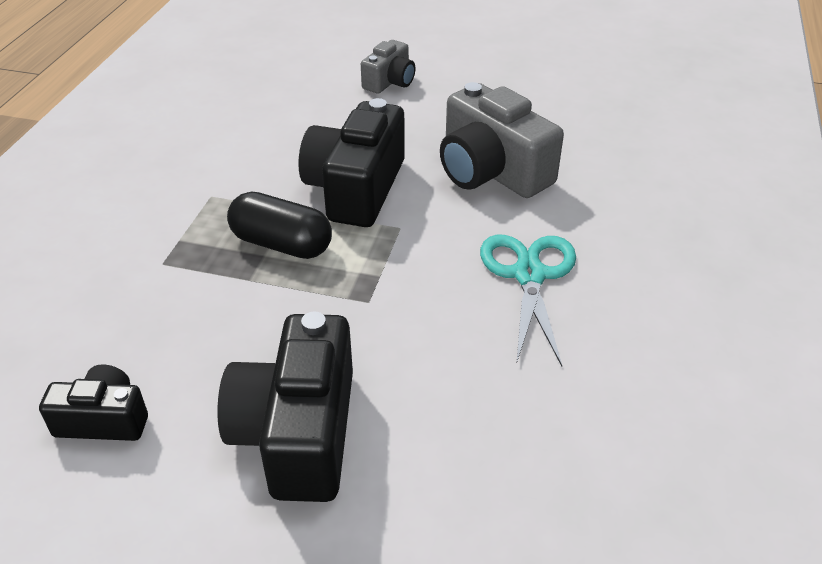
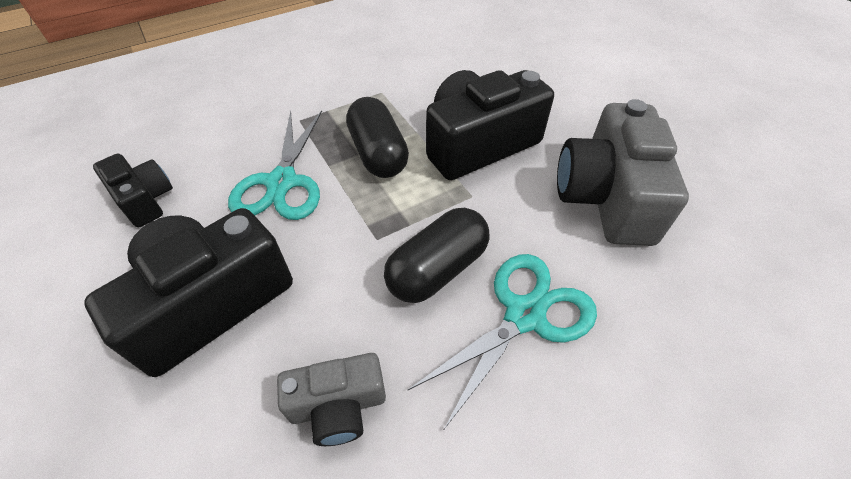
camera: 45 degrees right, 10 degrees up
(226, 318) = (282, 182): none -> turquoise scissors
(389, 81) = (608, 75): grey camera -> grey camera (338, 406)
(439, 289) = (437, 269): none -> black capsule

